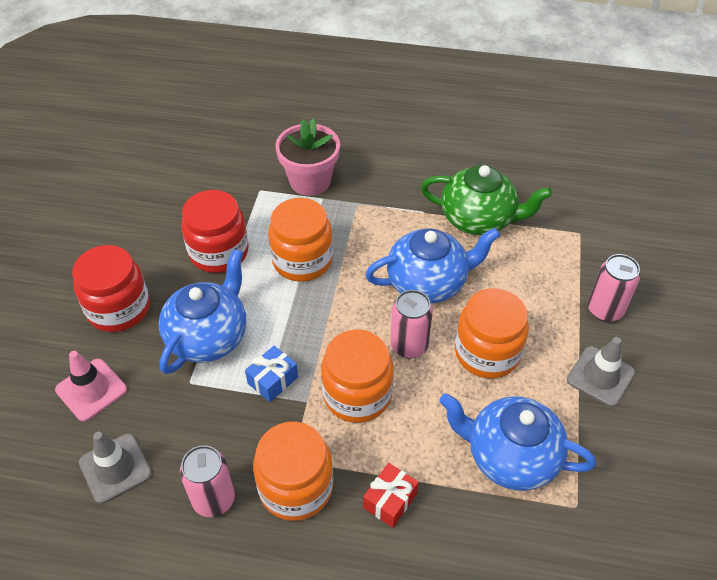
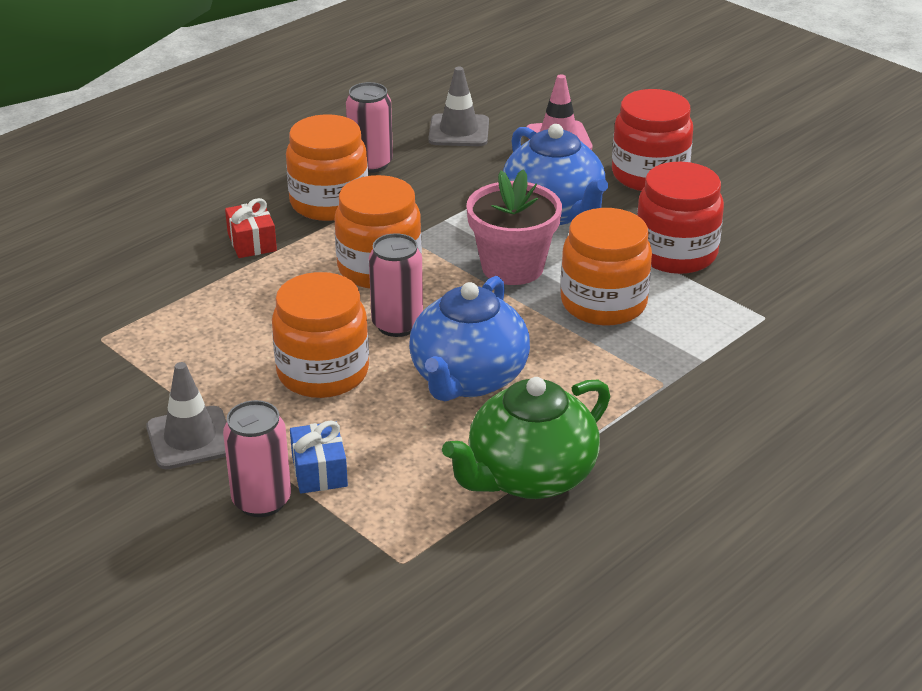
camera: 125 degrees right, 15 degrees down
(273, 380) = (456, 229): blue gift -> blue gift (319, 471)
(310, 181) = (748, 362): pink flower pot -> pink flower pot (512, 267)
(510, 456) = (197, 326): blue teapot -> none

